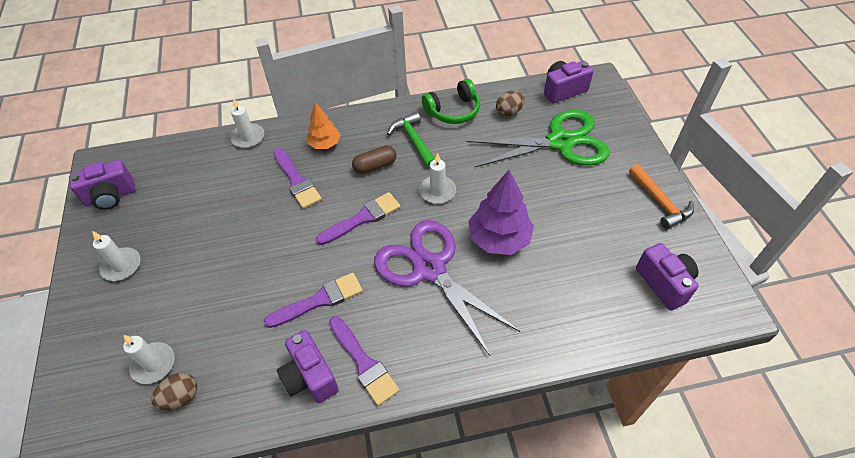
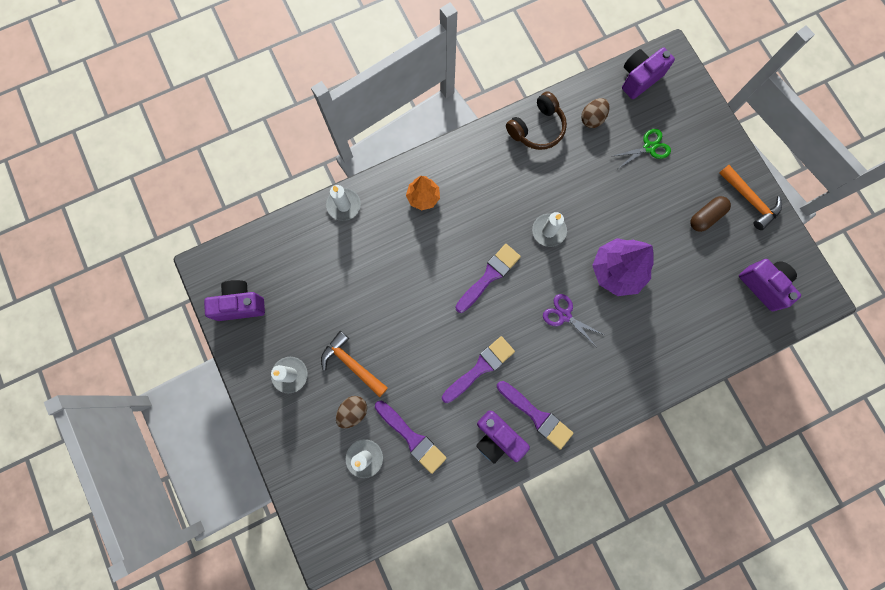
camera: 15 degrees left, 25 degrees up
(110, 196) = (240, 304): purple camera -> purple camera turned 150 degrees counterclockwise
(181, 397) = (400, 479): brown egg -> brown egg (353, 411)
(188, 269) = (352, 364): none -> orange hammer
(297, 181) = (413, 247): purple brush -> purple brush (412, 438)
(375, 166) = (481, 214): brown capsule -> brown capsule (706, 217)
(413, 141) = (509, 175): green hammer -> none
(429, 269) = (564, 315): purple scissors -> purple scissors, size x0.44
(453, 111) = (537, 128): green headphones -> brown headphones
(560, 142) = (649, 147): green scissors -> green scissors, size x0.44

